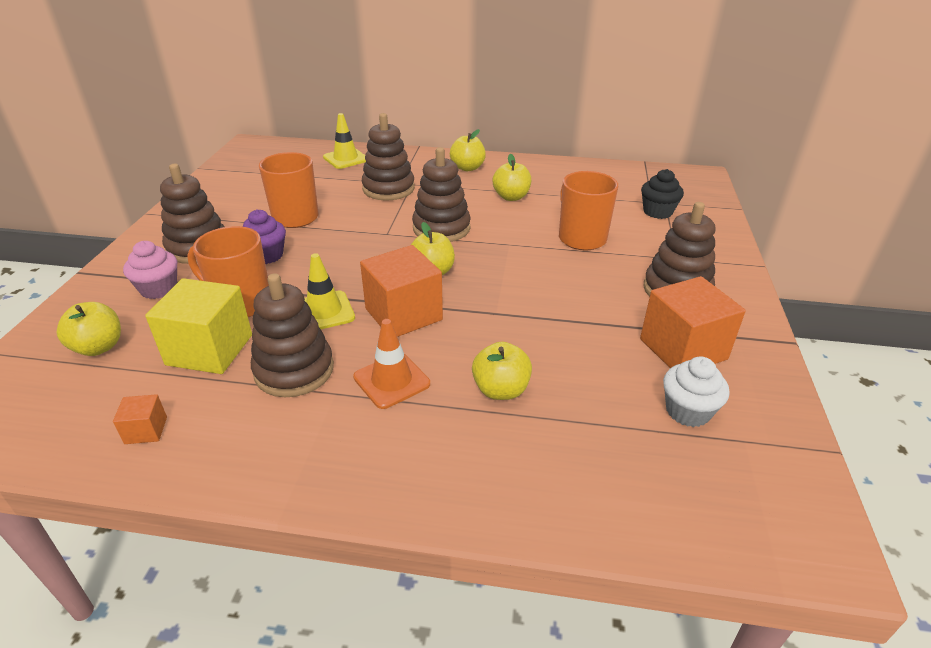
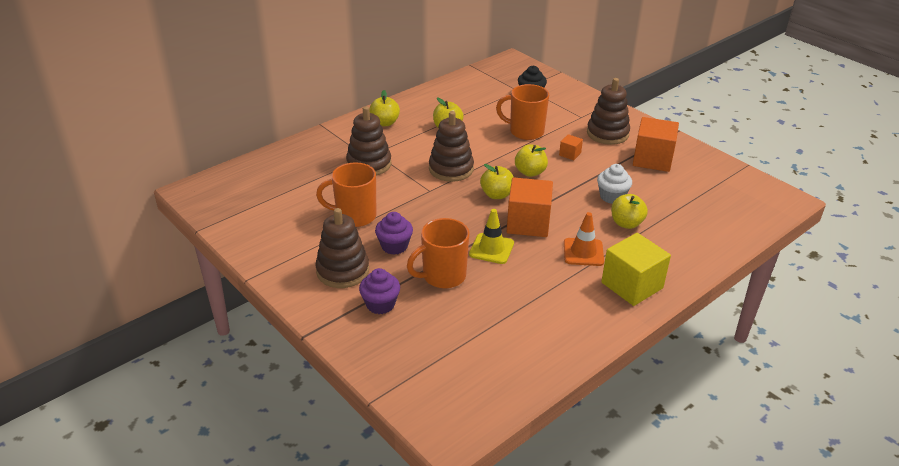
camera: 50 degrees left, 0 degrees up
(99, 347) = (426, 348): yellow apple -> yellow apple (530, 172)
(146, 430) = (537, 350): orange cube -> orange cube (570, 154)
(159, 289) = (380, 304): pink cupcake -> purple cupcake
(210, 350) = (482, 304): yellow cube -> yellow cube (632, 285)
(294, 370) = (538, 280): brown stacking toy -> none
(345, 159) = (292, 160): yellow traffic cone -> none
(687, 411) = (692, 183): white cupcake -> white cupcake (612, 196)

